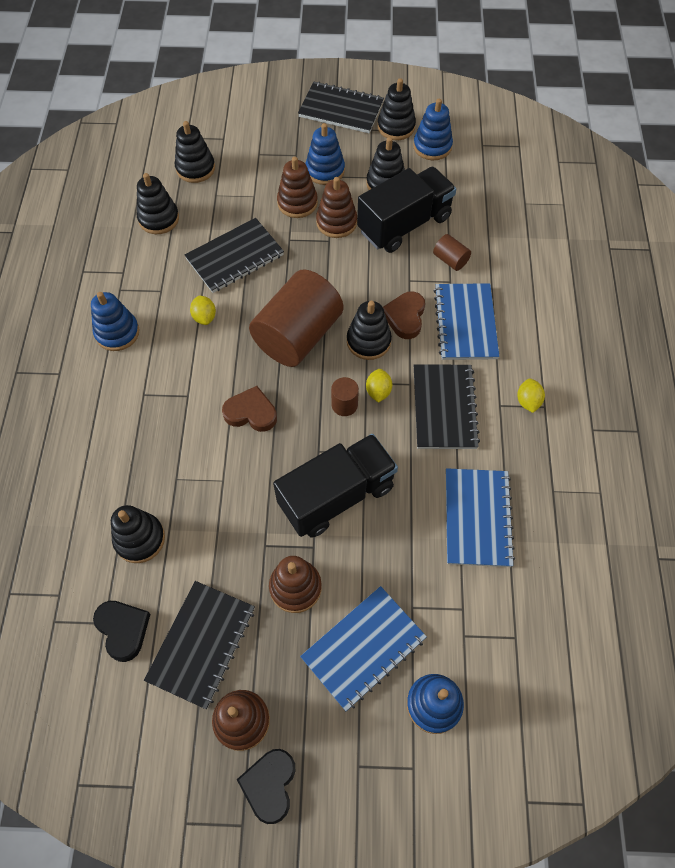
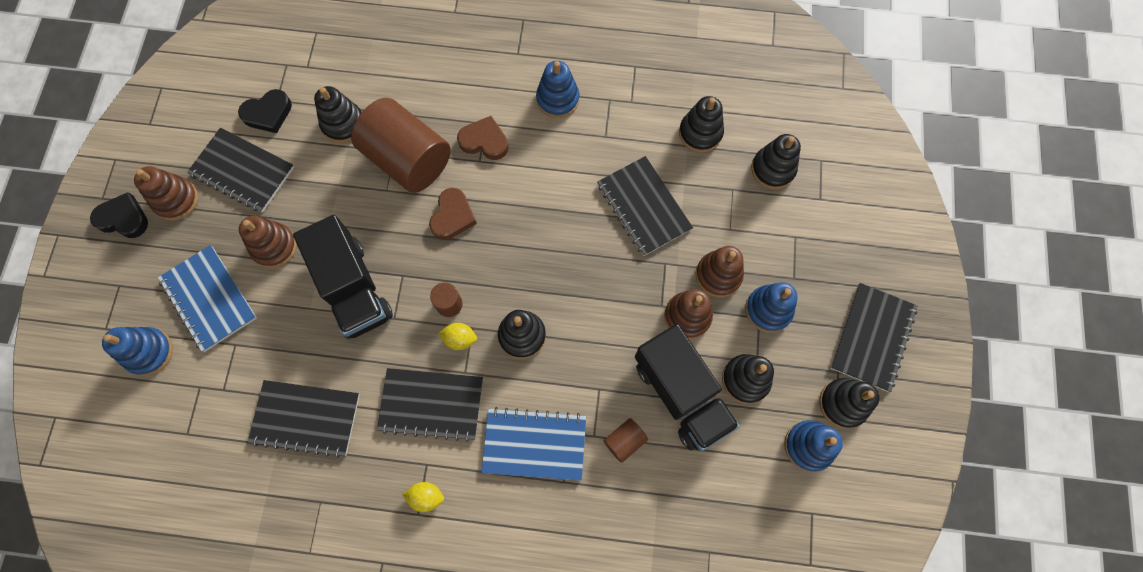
camera: 95 degrees right, 10 degrees up
(204, 317) = (568, 176): yellow lemon -> none
(298, 335) = (537, 265): brown cylinder -> brown cylinder (408, 159)
(405, 317) = (549, 378): brown heart -> brown heart (484, 141)
(477, 518) = (306, 418): blue notebook -> black notebook

